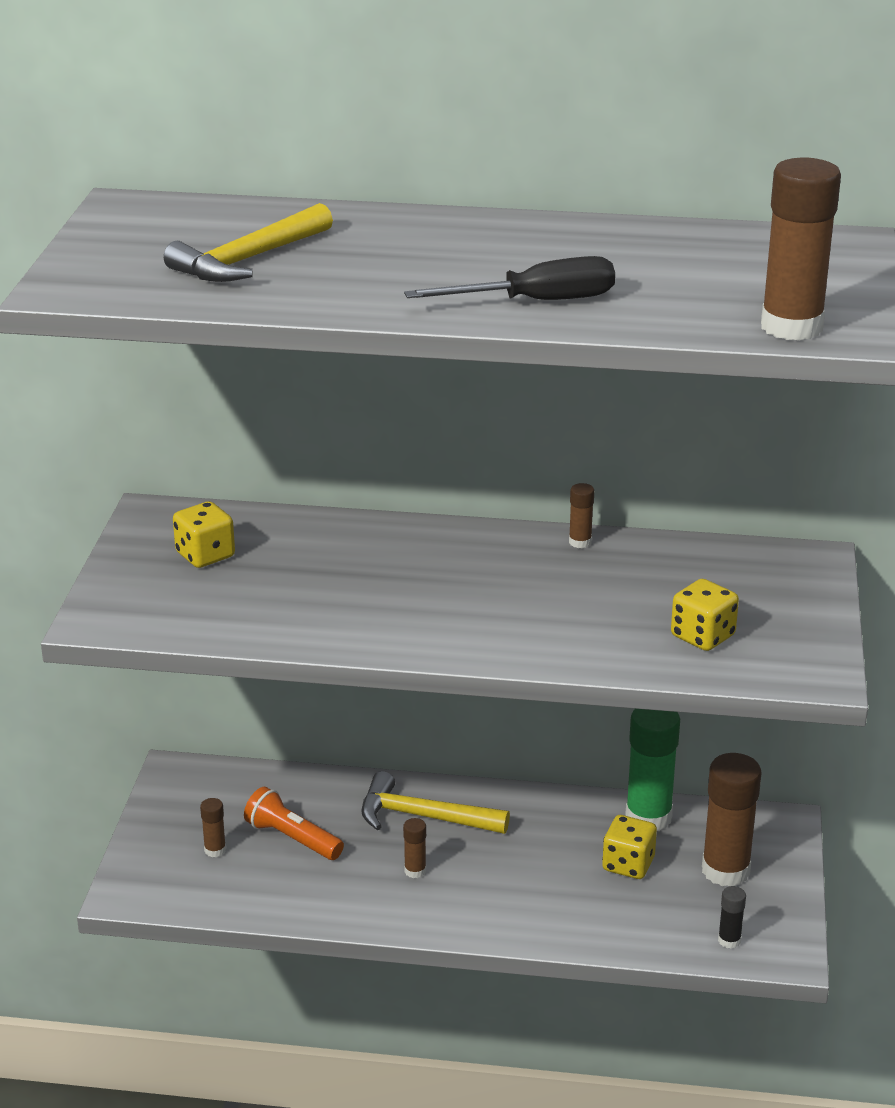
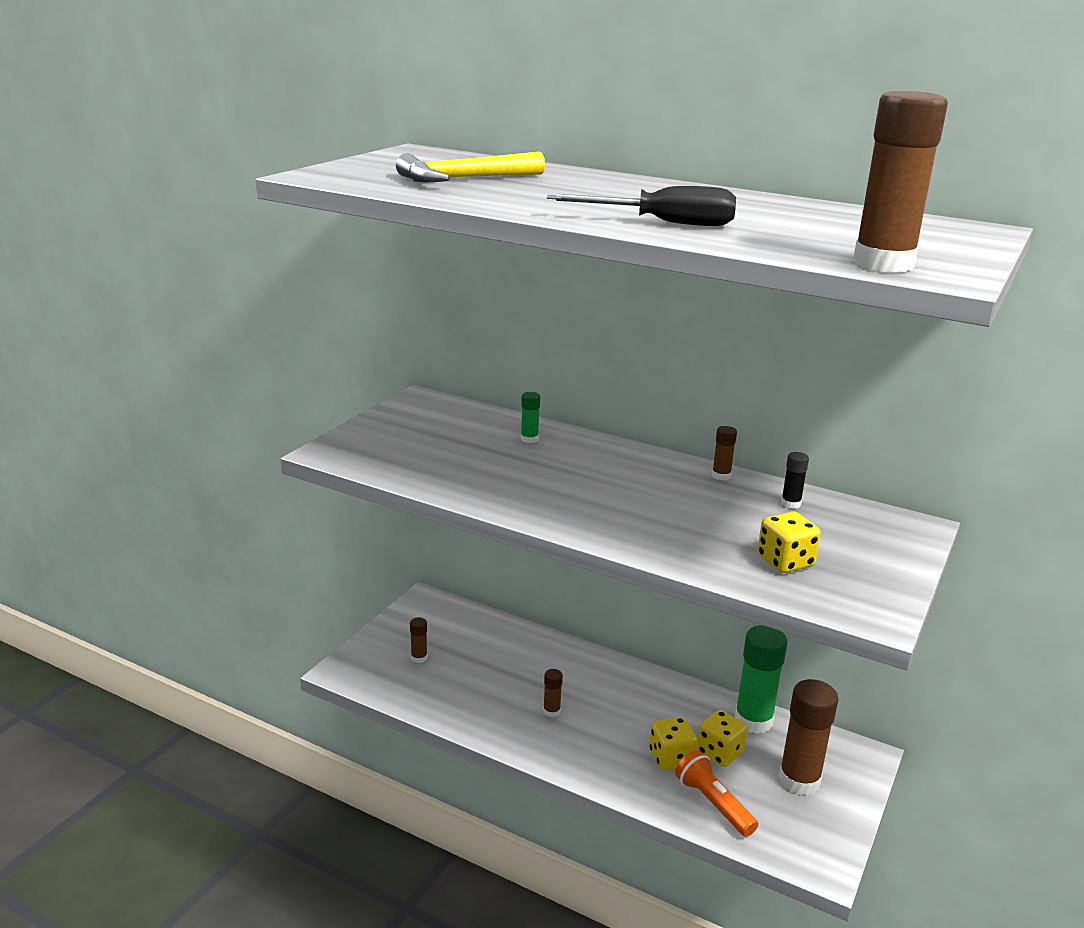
camera: 20 degrees right, 5 degrees down
(205, 555) = (435, 429): yellow dice -> yellow dice (671, 758)
(292, 838) = (476, 664): orange flashlight -> orange flashlight (713, 803)
(330, 543) = (529, 439): none -> green glue stick
(423, 817) = (579, 674): yellow hammer -> none
(729, 940) = (777, 839): black glue stick -> black glue stick (790, 503)

